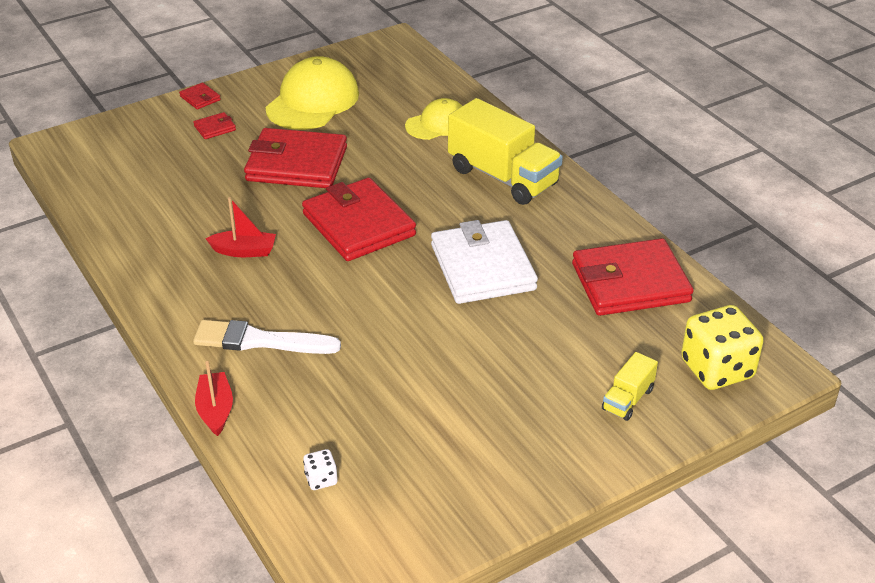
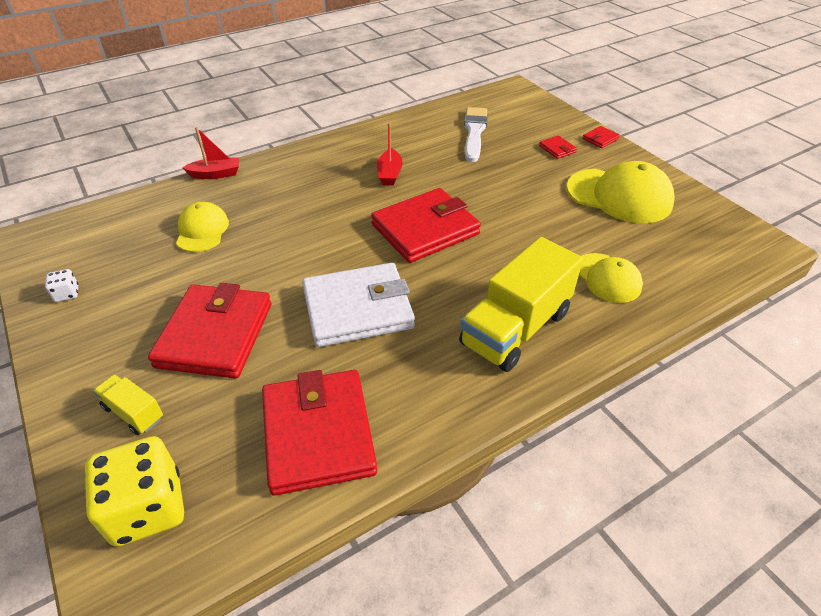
camera: 90 degrees right, 5 degrees up
(259, 341) = (282, 187): white brush -> white brush (474, 132)
(296, 164) = (513, 192): red wallet -> red wallet (215, 335)
(321, 479) = (128, 221): white dice -> white dice (67, 294)
(347, 401) = (202, 230): none -> yellow cap

